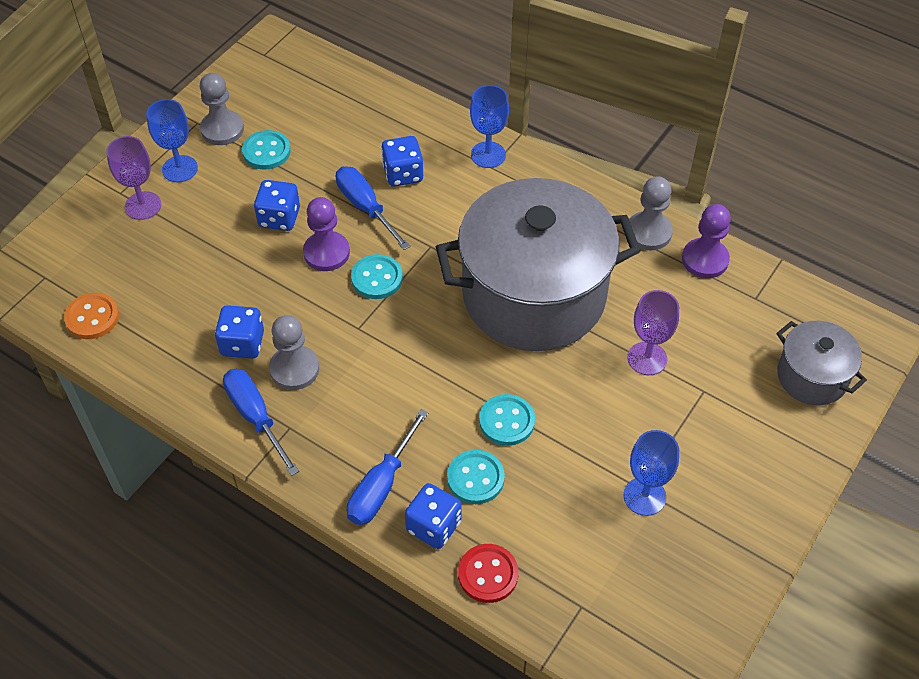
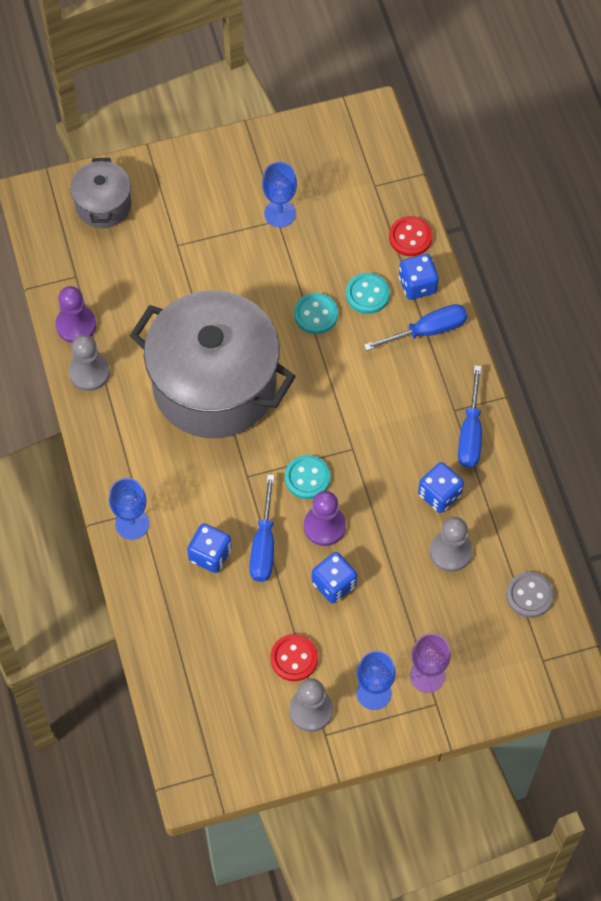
camera: 140 degrees left, 10 degrees up
(92, 317) = (529, 595): orange button -> grey button
(266, 151) = (294, 658): turquoise button -> red button
(294, 369) = (419, 449): grey pawn -> grey pawn (450, 552)
(647, 358) = (189, 289): purple goblet -> none

